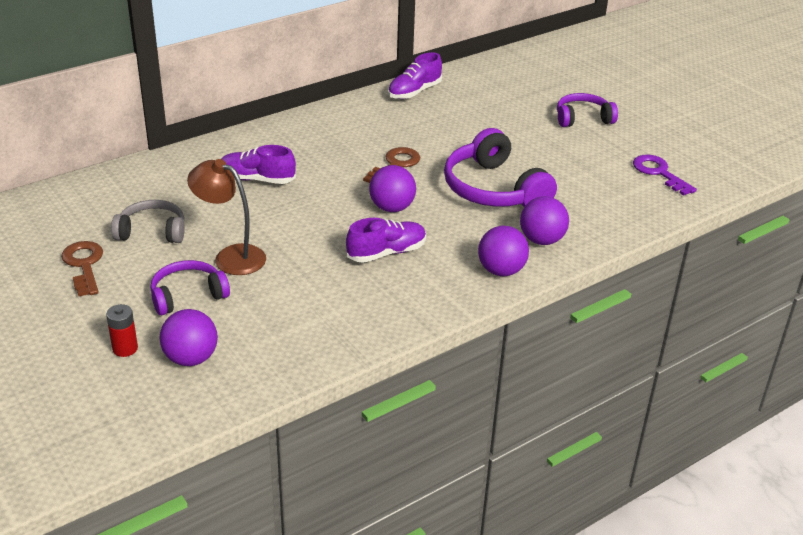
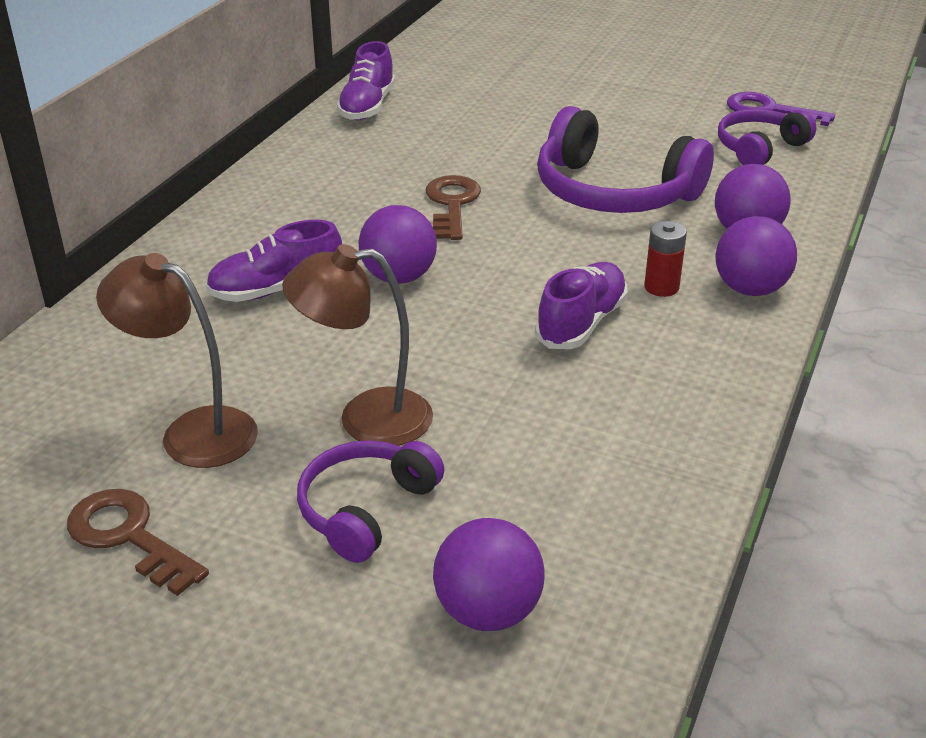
camera: 30 degrees left, 0 degrees up
(125, 348) = (359, 649): red battery -> red battery (661, 287)
(152, 231) = (193, 431): grey headphones -> brown lamp
(392, 208) = (515, 261): purple ball -> purple ball (399, 277)
(583, 118) = (610, 77): purple headphones -> purple headphones (759, 148)

